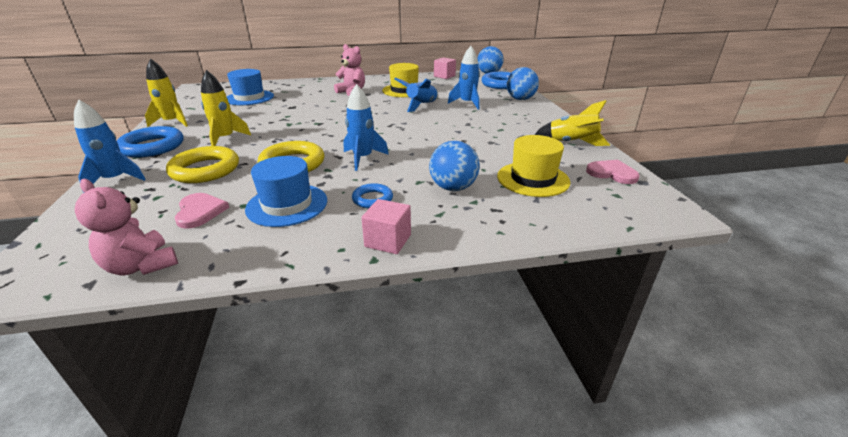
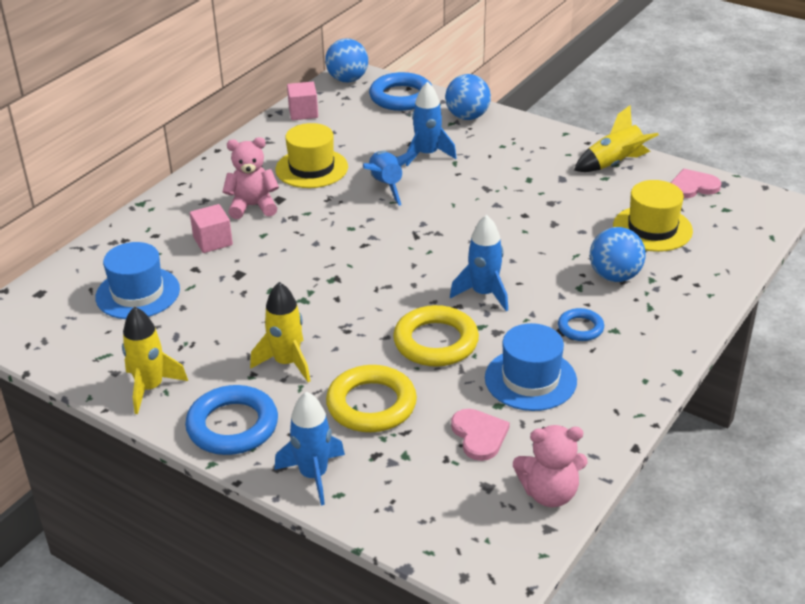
camera: 45 degrees left, 5 degrees up
(200, 212) = (479, 435): pink heart -> pink heart turned 45 degrees clockwise
(388, 241) = (660, 352): pink cube -> pink cube (213, 241)

